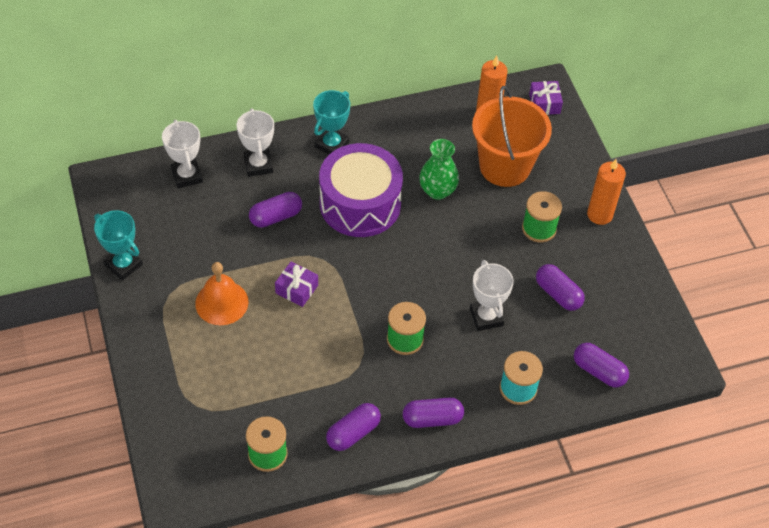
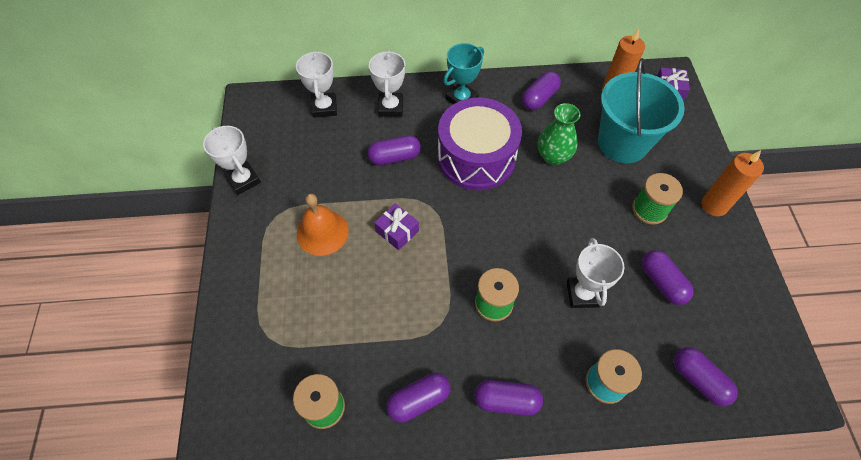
camera: 15 degrees right, 5 degrees up
(123, 265) = (243, 180): turquoise trophy -> white trophy
(413, 132) = (539, 98): none -> purple capsule
(505, 166) = (622, 143): orange bucket -> turquoise bucket

